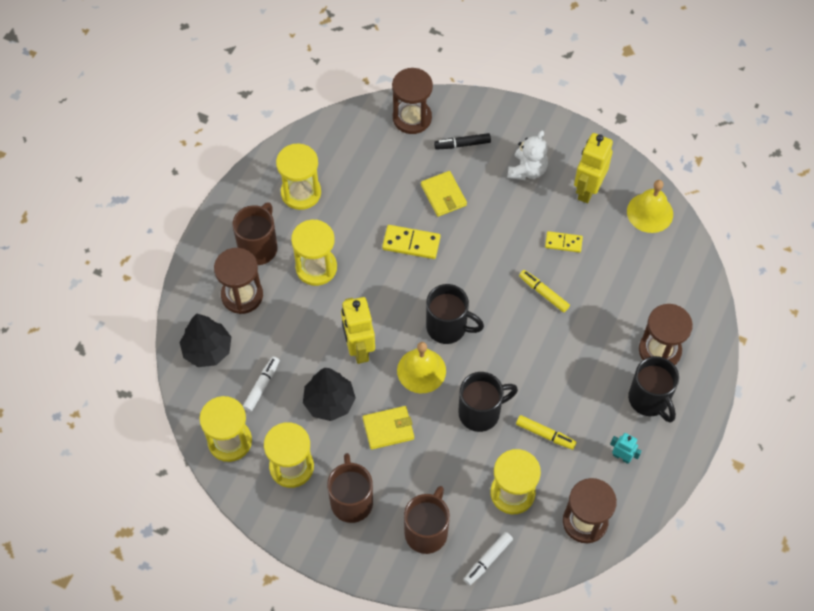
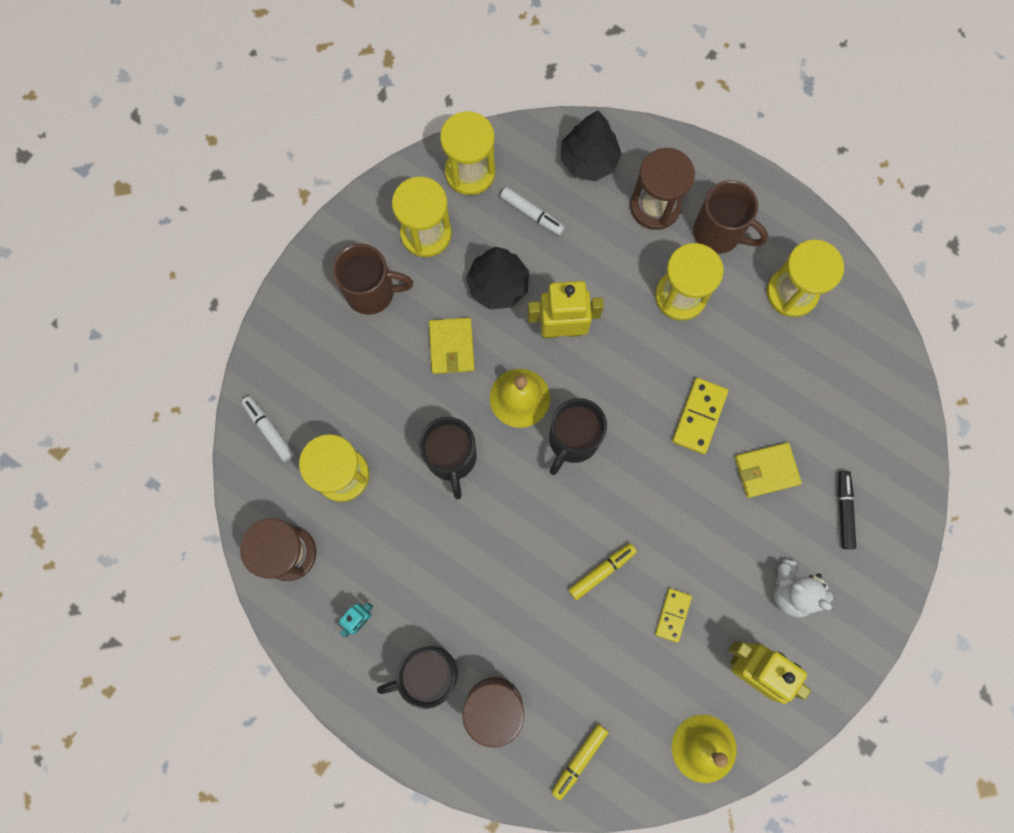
camera: 100 degrees right, 15 degrees up
(412, 118) = (894, 451): brown hourglass -> none
(426, 531) = (318, 368): brown mug -> none
(545, 434) = (408, 530): yellow marker -> yellow marker (579, 760)

